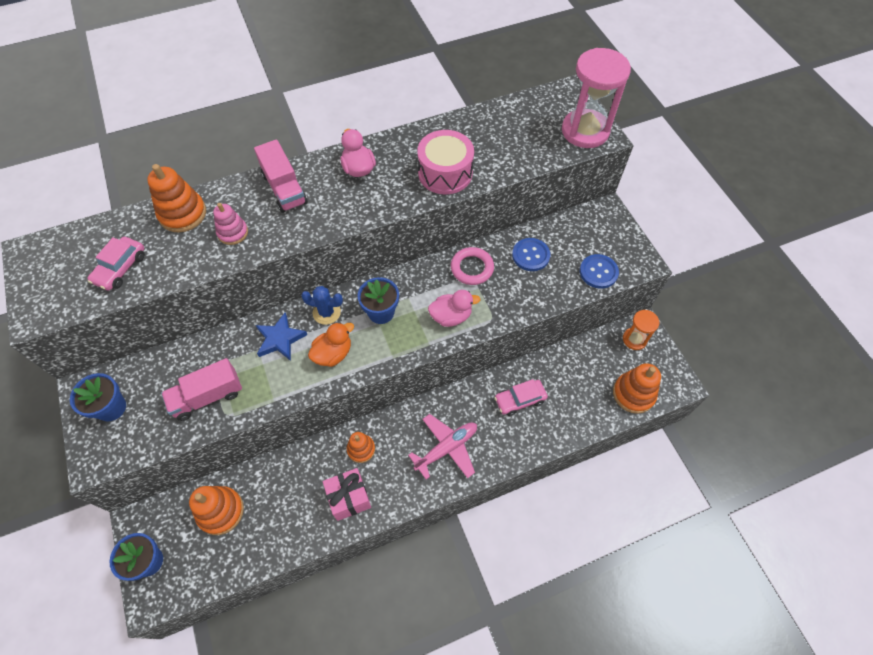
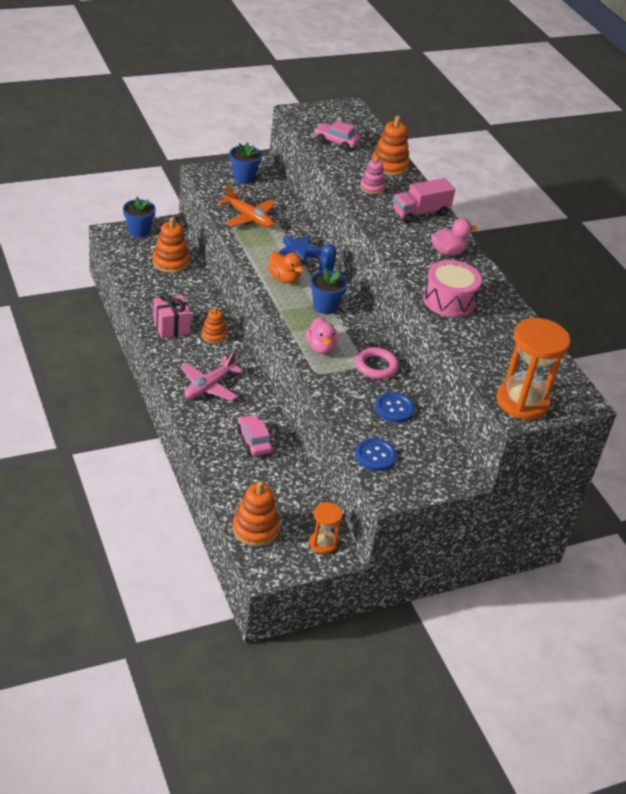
camera: 85 degrees right, 20 degrees down
(207, 396) = (249, 218): pink truck -> orange plane
(446, 448) = (209, 386): pink plane -> pink plane turned 75 degrees clockwise
(585, 131) = (522, 402): pink hourglass -> orange hourglass

